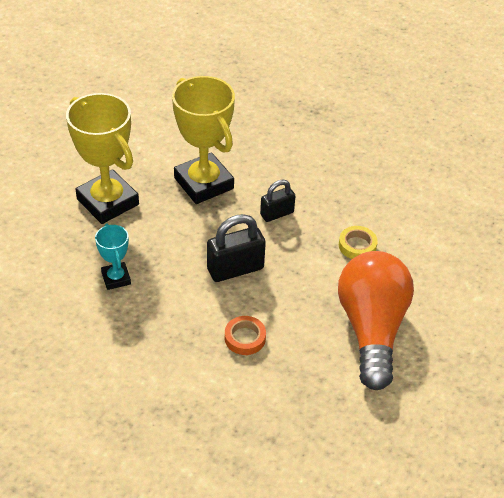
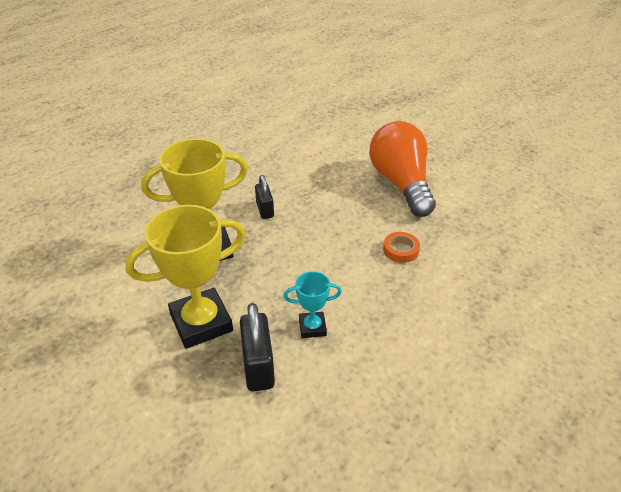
camera: 75 degrees left, 5 degrees down
(235, 269) = (322, 244): black padlock -> black padlock (258, 366)
(357, 246) = (315, 175): yellow tape -> none
(371, 329) = (401, 183): orange light bulb -> orange light bulb turned 60 degrees clockwise

